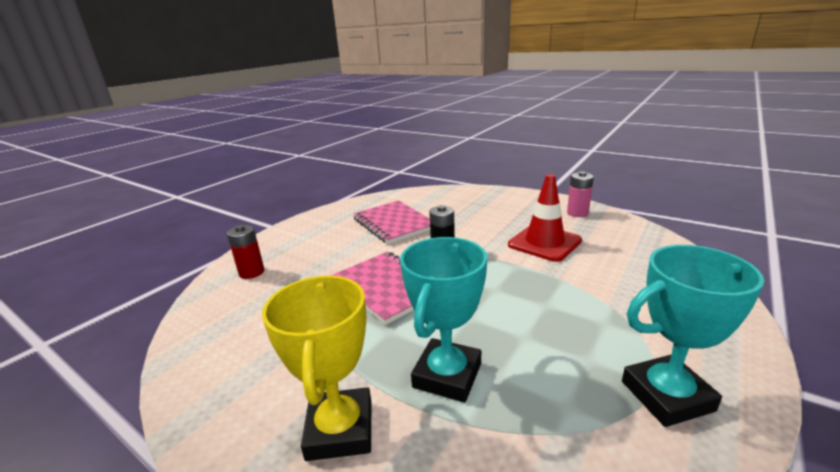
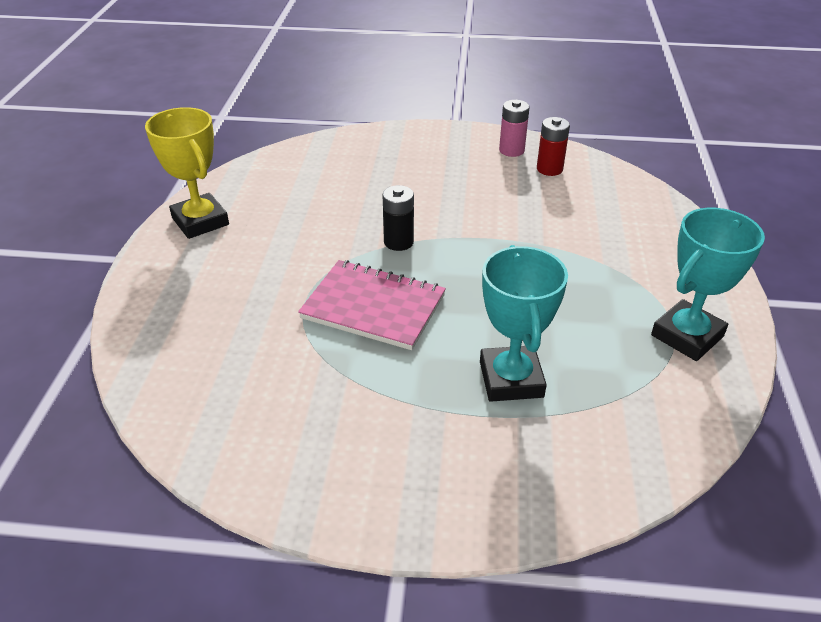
camera: 30 degrees left, 15 degrees up
(251, 272) = (174, 336): red battery -> red battery (549, 169)
(340, 429) = (457, 460): yellow trophy -> yellow trophy (200, 221)
(393, 224) = (301, 214): pink notebook -> none
(544, 243) = (502, 202): red traffic cone -> none

